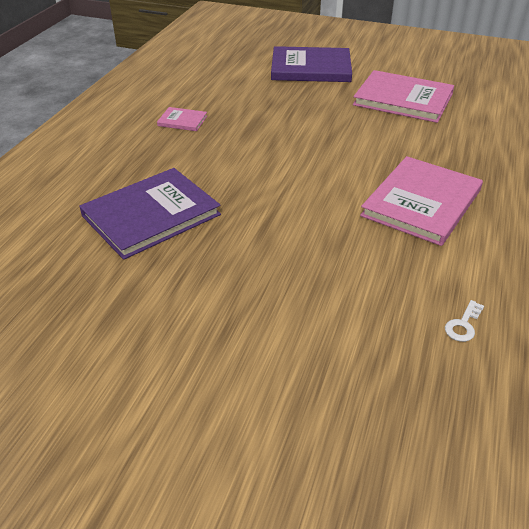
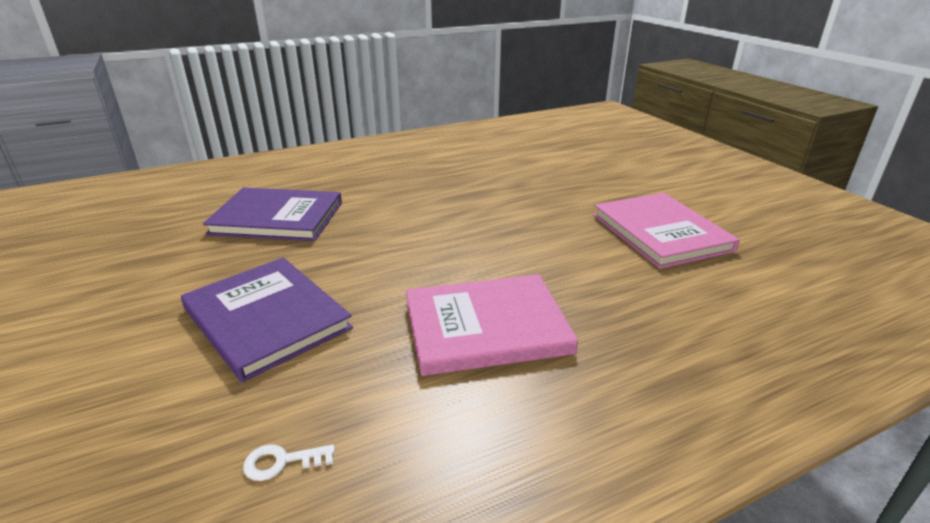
camera: 45 degrees right, 10 degrees down
(182, 121) = (425, 170): pink book -> none
(311, 68) = (612, 173): purple book -> purple book (266, 319)

